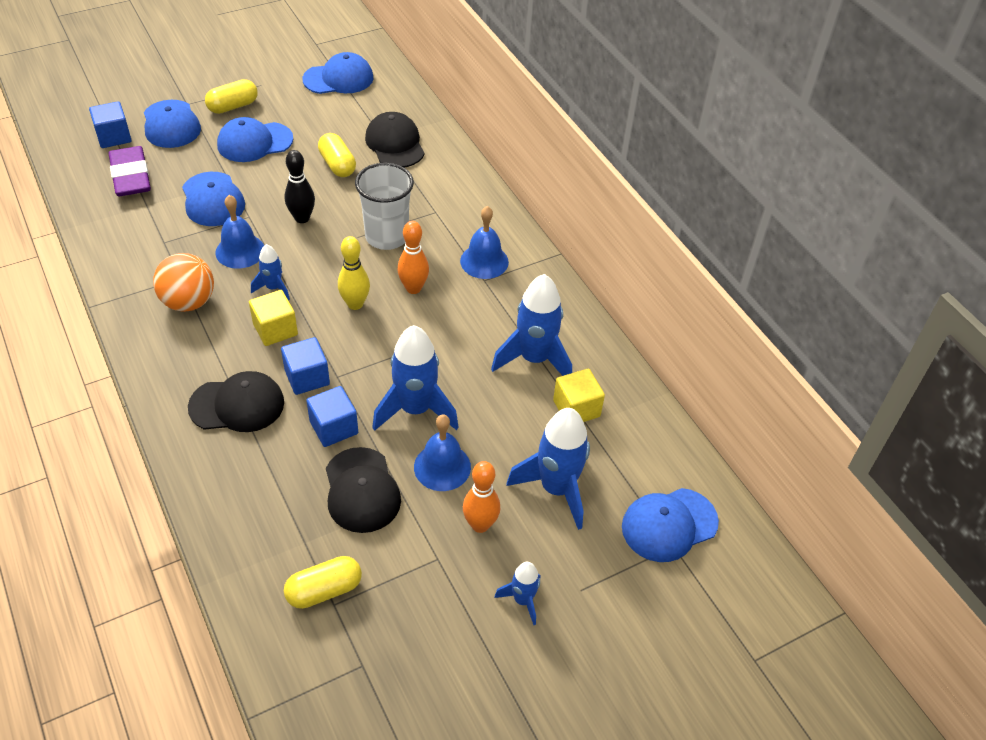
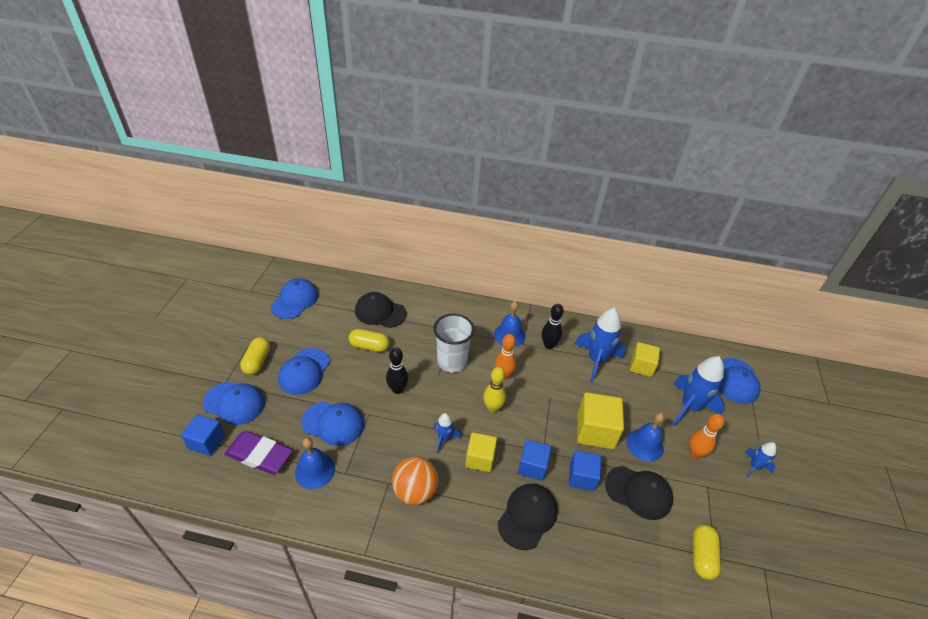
camera: 50 degrees left, 5 degrees down
(240, 251) = (395, 436): blue bell -> blue bell (315, 470)
(415, 409) = (595, 431): blue rocket -> yellow cube
(509, 303) = (548, 345): none -> black bowling pin

